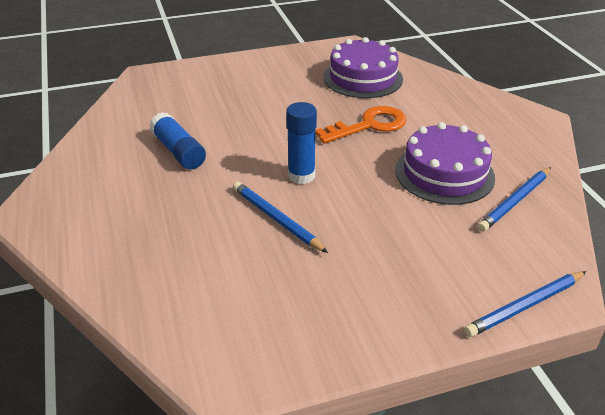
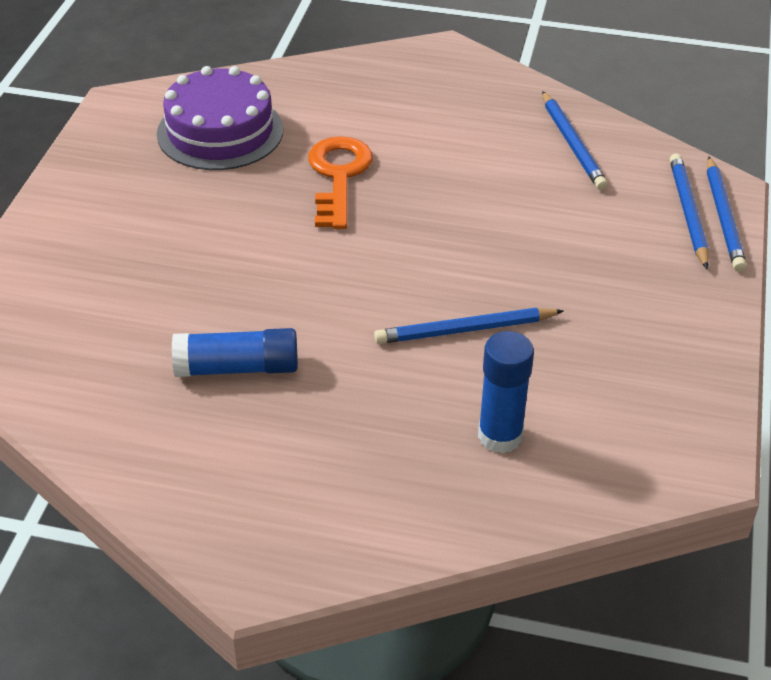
camera: 60 degrees left, 5 degrees up
(301, 176) = (395, 276): blue glue stick -> blue glue stick (500, 436)
(444, 173) = (486, 166): purple cake -> none
(507, 284) = (688, 213): none -> blue pencil

